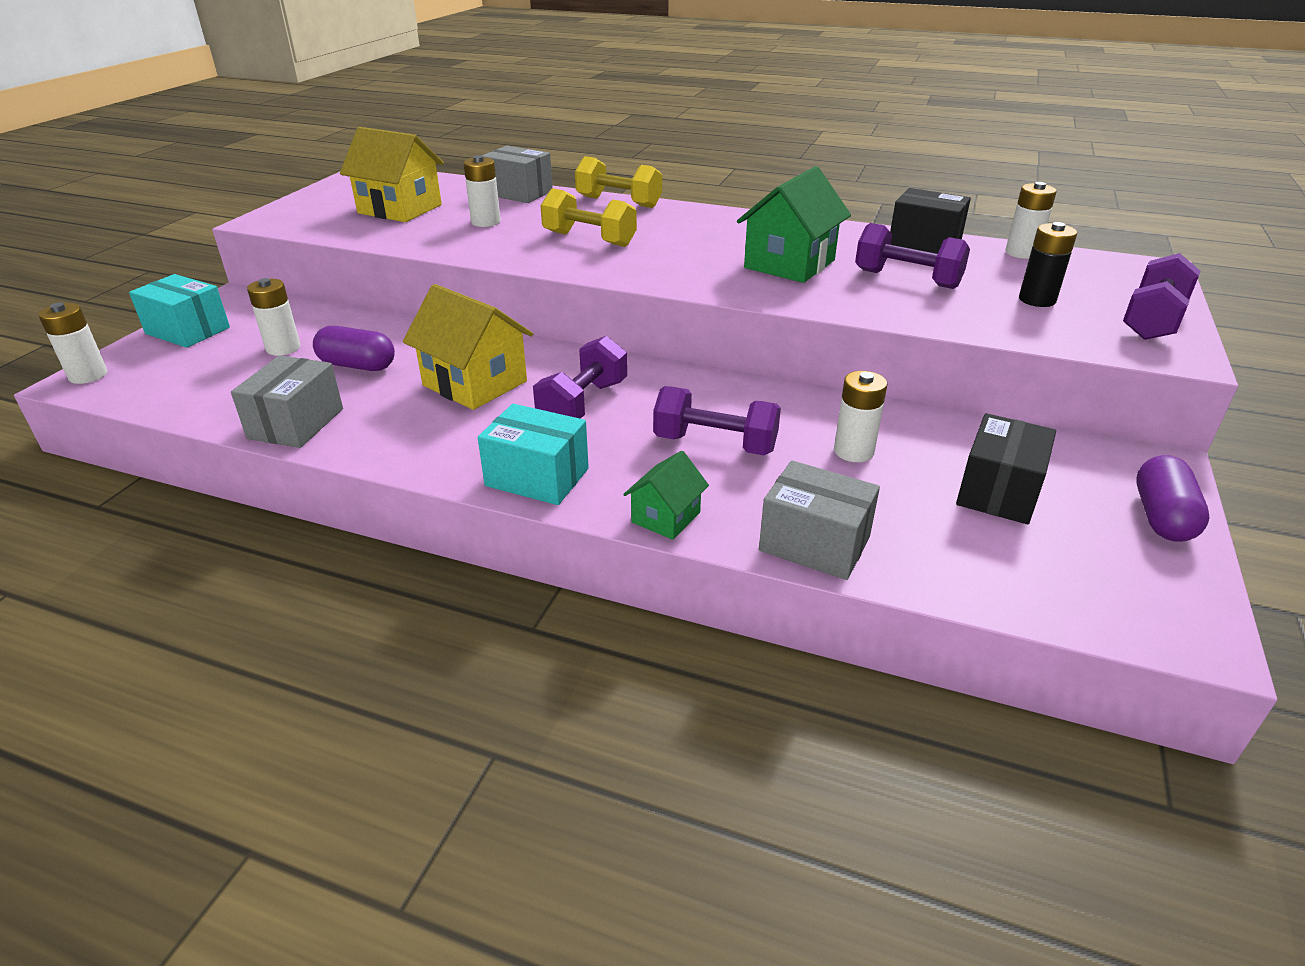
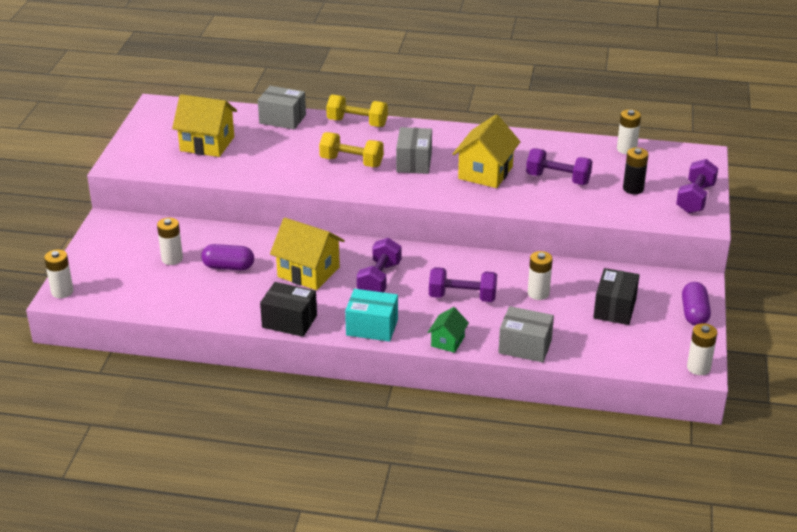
camera: 10 degrees left, 0 degrees up
(188, 330) = (98, 252): turquoise box -> none
(296, 423) = (217, 310): grey box -> grey box (414, 162)
(486, 222) = (274, 151): white battery -> white battery (698, 368)
(789, 264) = (485, 173): green house -> yellow house
(924, 242) = (567, 145): black box -> black box (289, 321)

